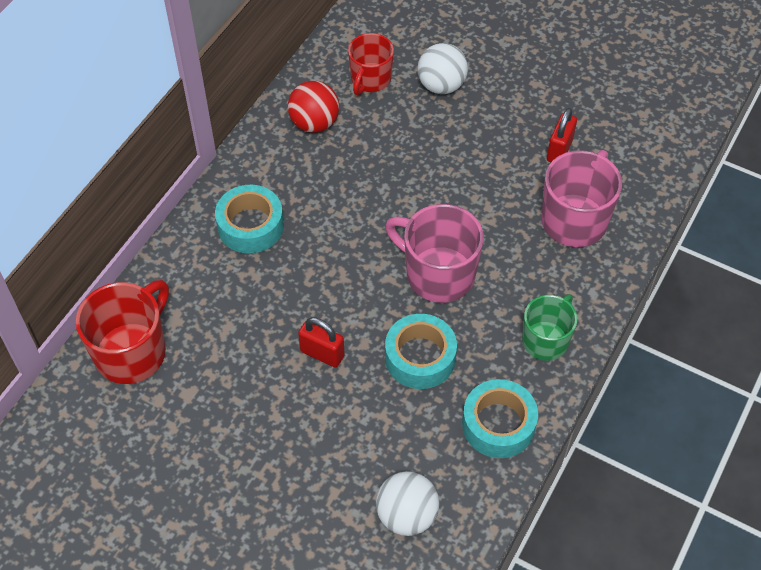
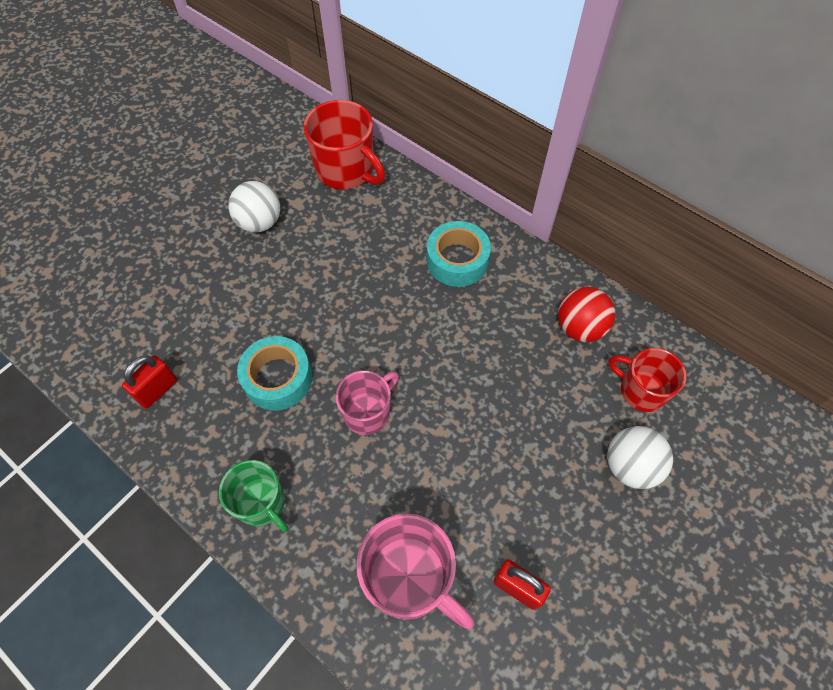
camera: 100 degrees right, 5 degrees up
(322, 354) = (306, 299): red padlock -> red padlock (157, 390)
(406, 515) = (130, 341): white ball -> white ball (260, 222)
(438, 274) = (368, 412): pink mug -> pink mug, size x0.66
(498, 424) = (185, 434): turquoise tape -> none

